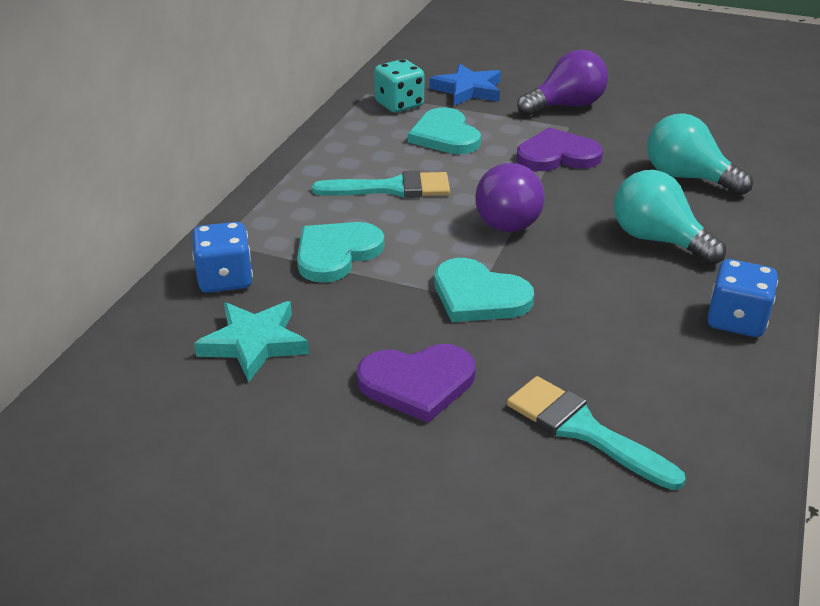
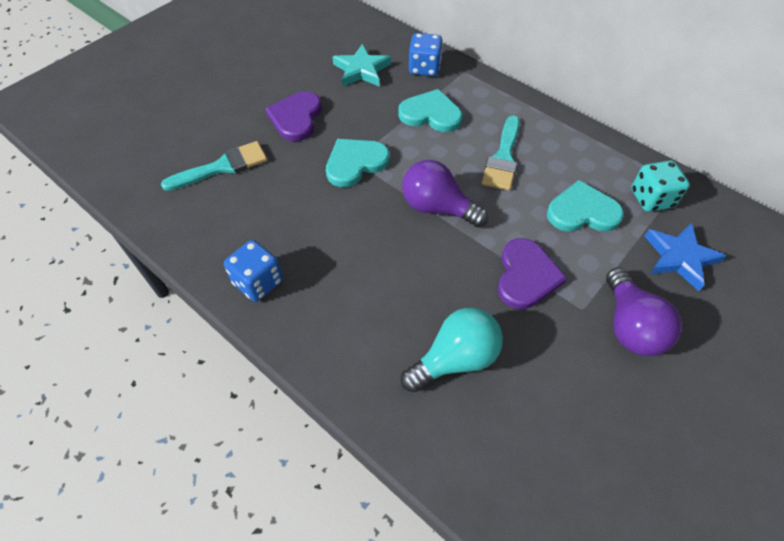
camera: 110 degrees right, 20 degrees up
(336, 253) = (431, 114): turquoise heart -> turquoise heart turned 45 degrees counterclockwise
(657, 240) = (370, 285): turquoise light bulb -> none

